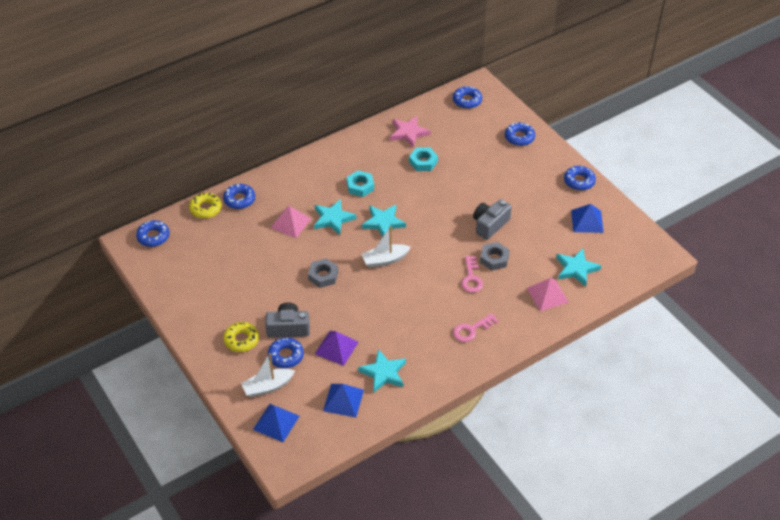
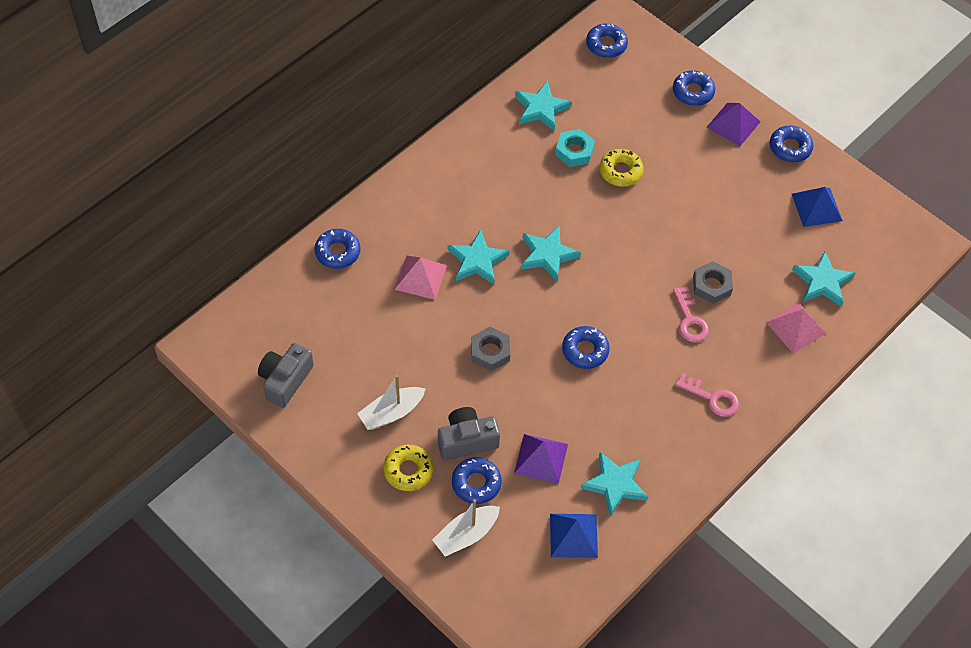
camera: 15 degrees left, 10 degrees up
(153, 236) = (233, 332): blue donut -> blue donut (585, 350)
(205, 209) = (294, 275): yellow donut -> yellow donut (620, 171)
(276, 422) = (493, 586): blue pyramid -> none
(360, 186) = (499, 203): turquoise nut -> none
(385, 260) = (567, 312): white boat -> white boat (391, 413)
(408, 133) = (541, 108): pink star -> turquoise star
(471, 330) = (712, 398): pink key -> pink key turned 105 degrees counterclockwise
(490, 225) = (691, 234): grey camera -> grey camera (285, 380)
(542, 161) = (733, 124): none -> purple pyramid

